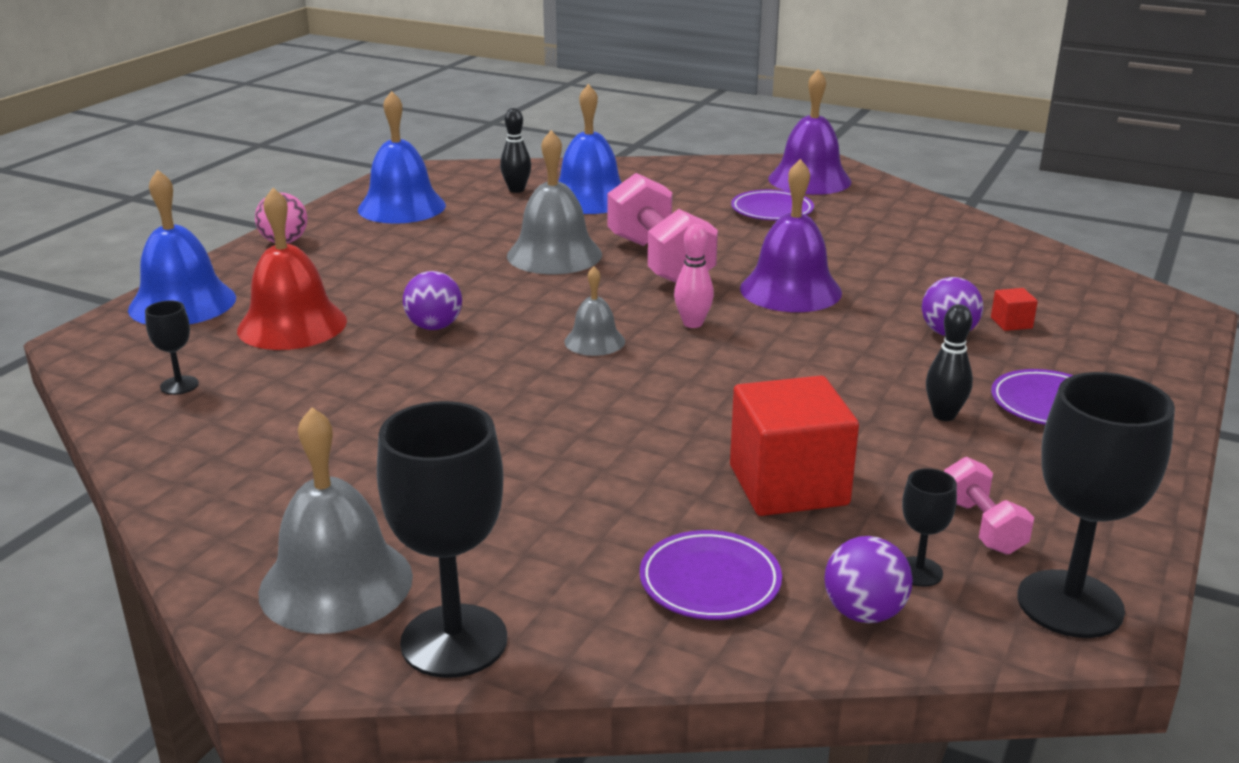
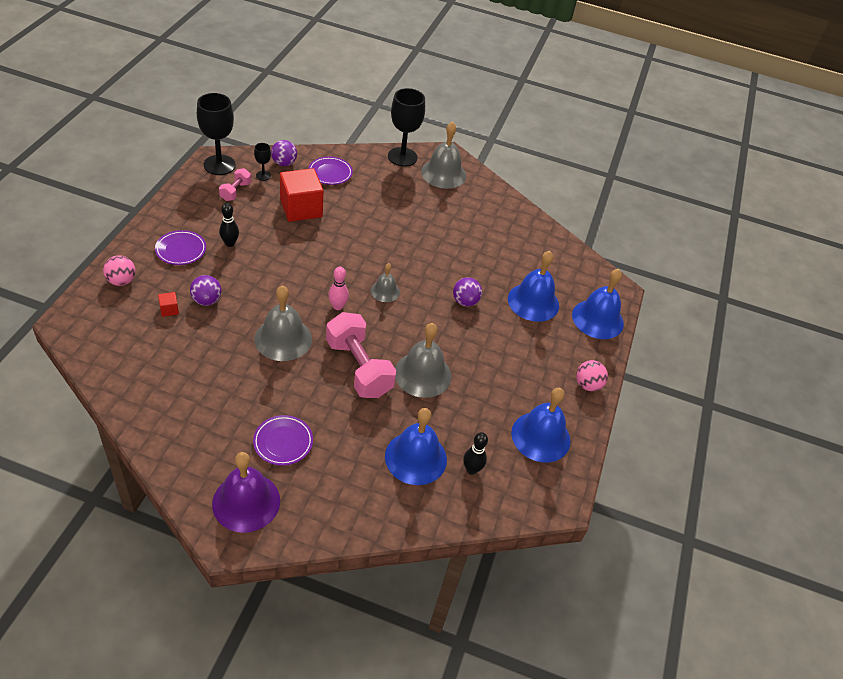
camera: 165 degrees right, 20 degrees up
(179, 385) = (554, 259): black goblet -> none
(292, 325) = (533, 302): red bell -> blue bell
(790, 290) = (283, 339): purple bell -> grey bell
(982, 526) = (236, 191): pink dumbbell -> pink dumbbell turned 45 degrees clockwise
(1133, 359) = (121, 281): none -> pink ball

